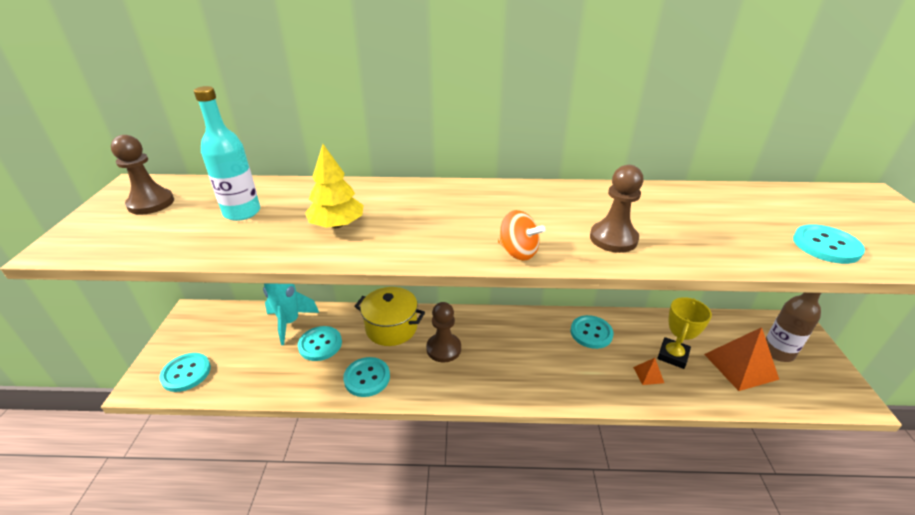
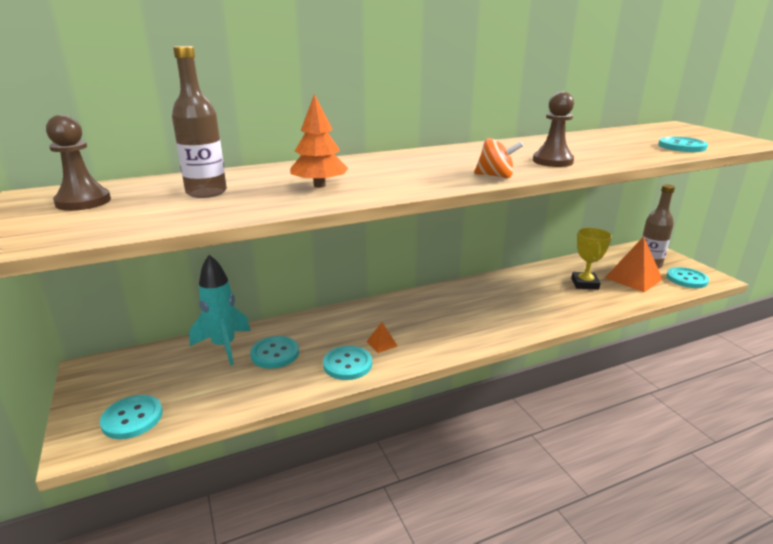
camera: 25 degrees left, 10 degrees down
(242, 212) = (206, 192): turquoise bottle -> brown bottle
(337, 225) = (319, 185): yellow tree -> orange tree
(391, 328) = (338, 323): yellow pot -> none
(443, 349) = (402, 325): brown pawn -> none
(591, 333) = (515, 285): turquoise button -> turquoise button (686, 279)
(648, 375) = (578, 299): orange pyramid -> orange pyramid (382, 343)

